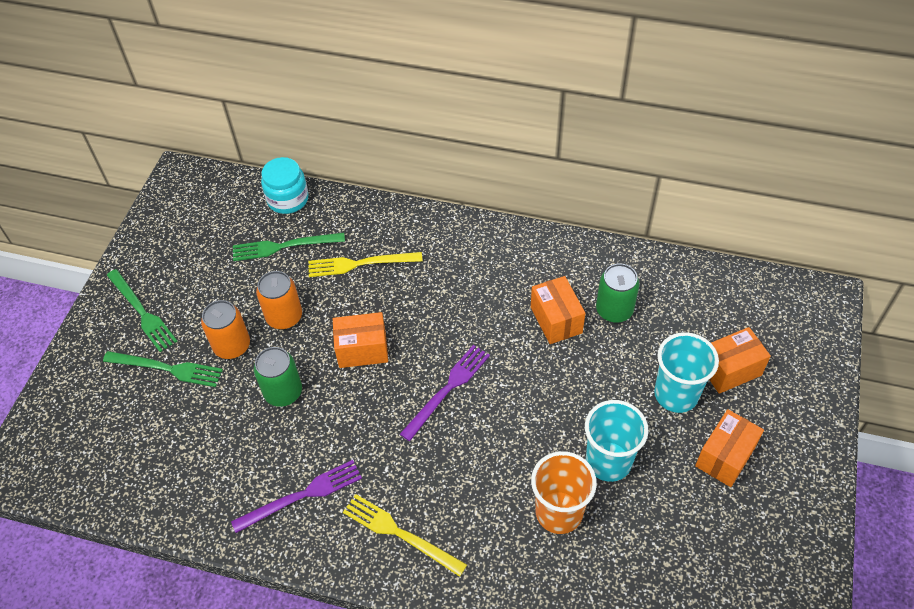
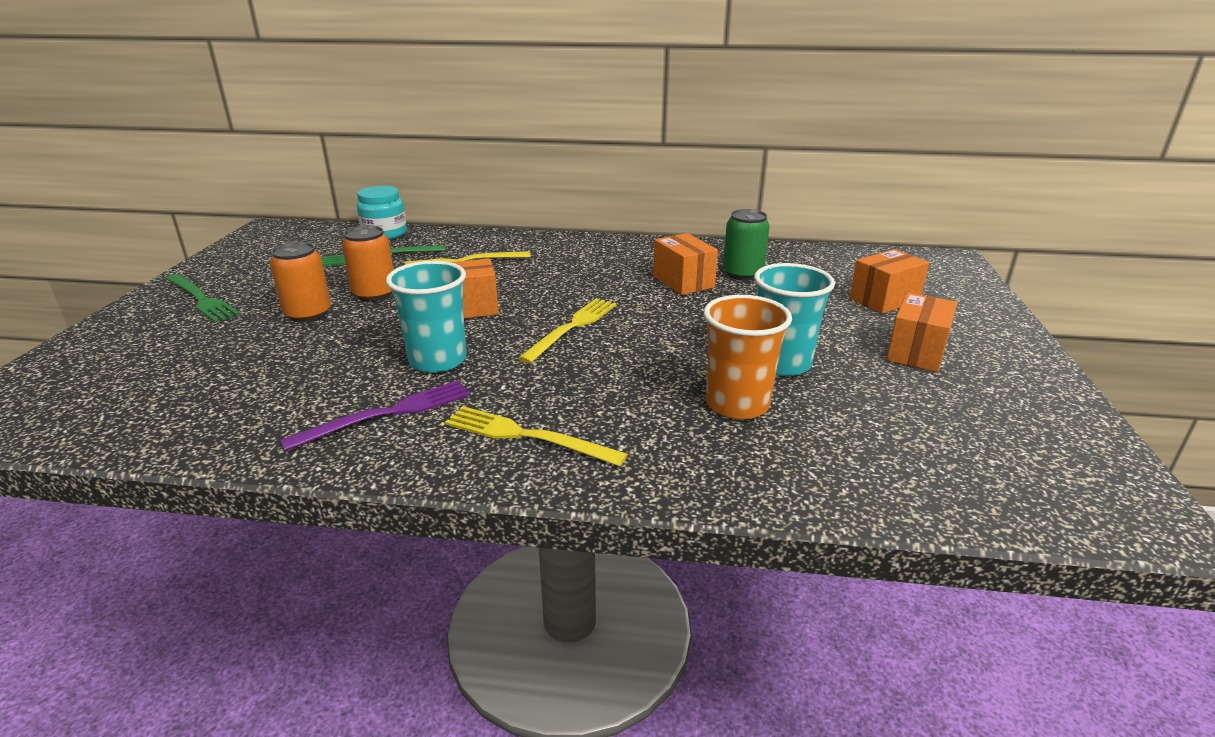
camera: 10 degrees left, 25 degrees down
(167, 368) = (221, 332): green fork -> none
(283, 392) = (368, 340): green can -> none
(447, 389) = (572, 327): purple fork -> yellow fork
(676, 394) = (835, 317): turquoise cup -> turquoise cup (437, 360)

